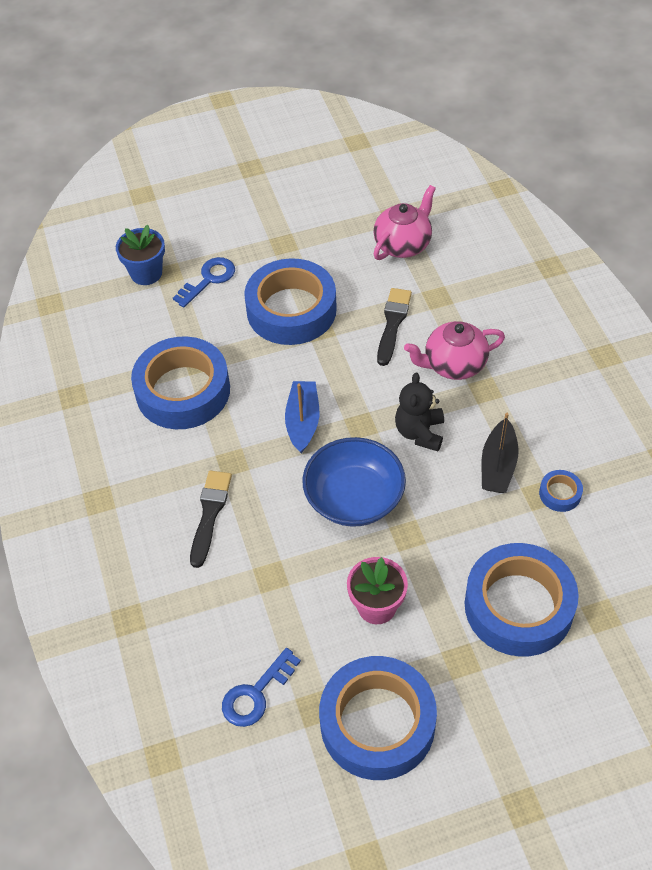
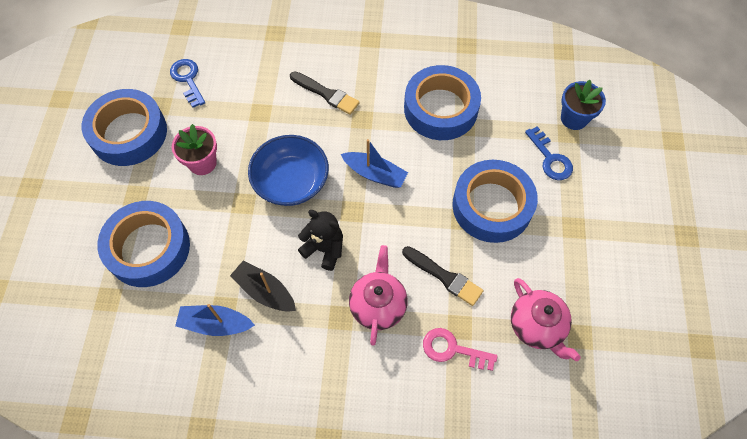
camera: 110 degrees right, 10 degrees up
(462, 295) = (452, 349): none -> pink key
(560, 494) = (215, 324): blue tape -> blue boat

